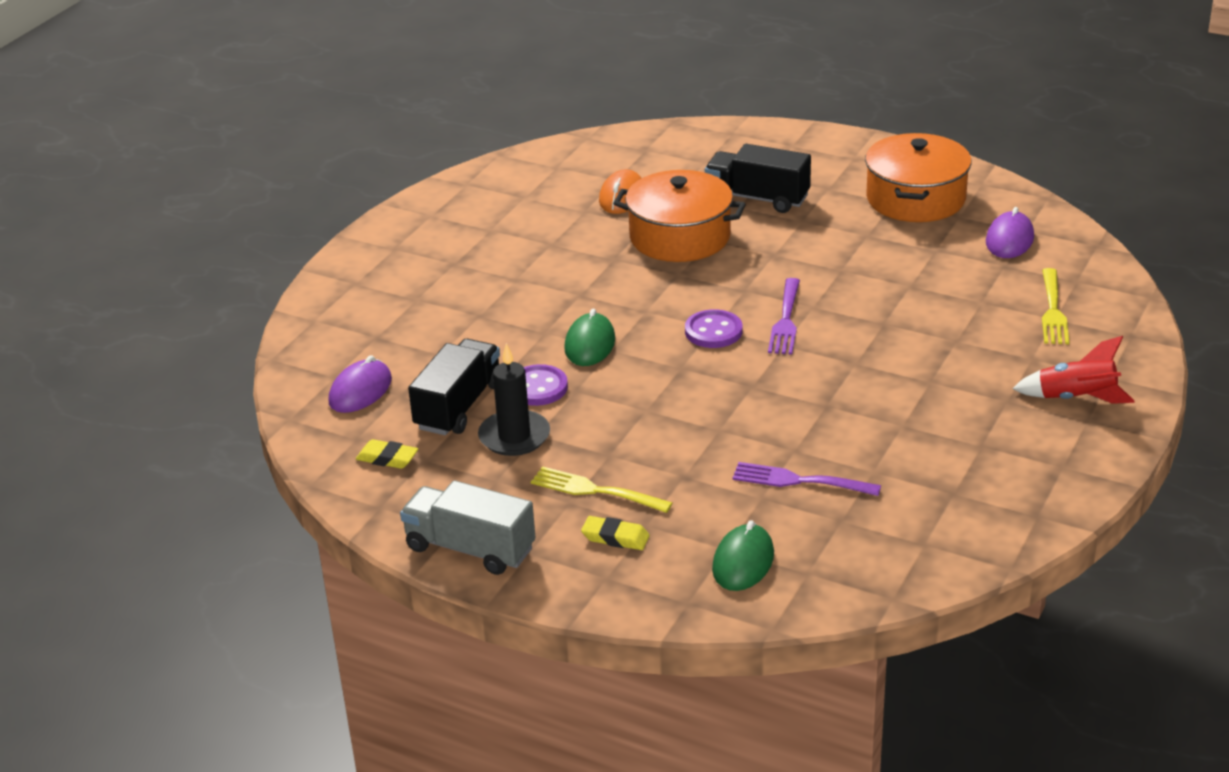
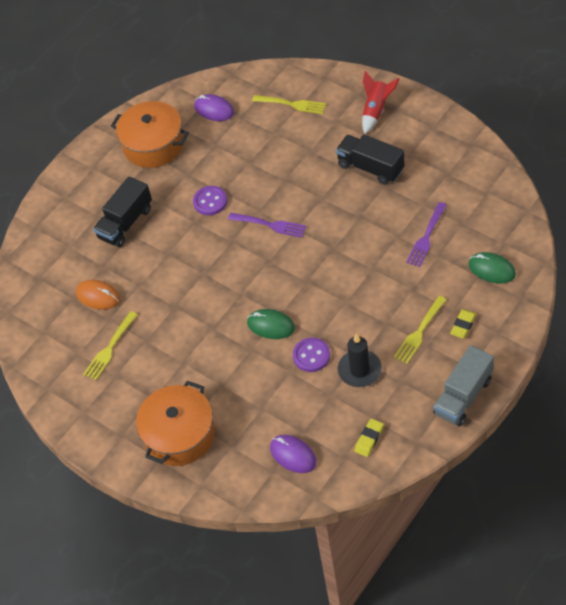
camera: 75 degrees left, 20 degrees up
(459, 406) = (322, 399): black truck -> black truck (370, 168)
(535, 219) = (110, 348): none -> yellow fork
(680, 237) = (160, 268): orange pot -> orange pot (179, 434)
(713, 331) = (273, 261): purple button -> purple button (210, 201)

